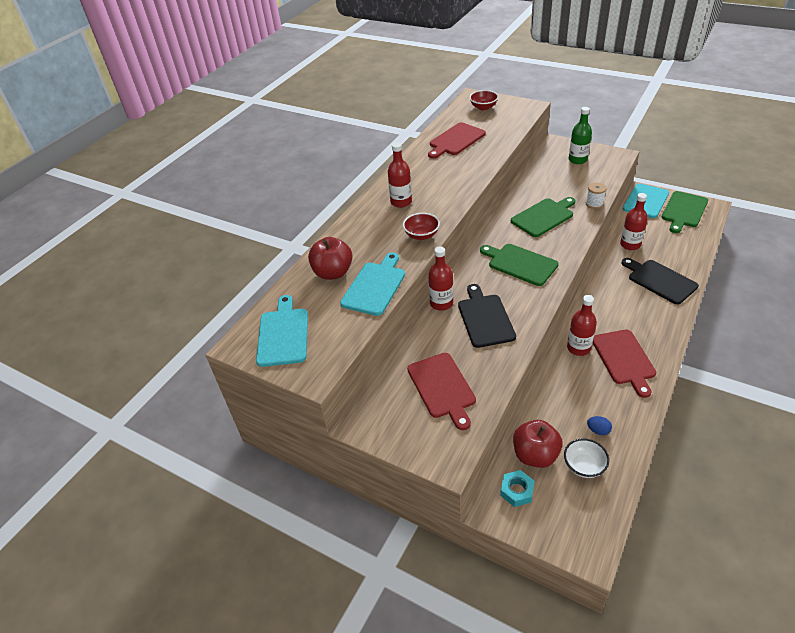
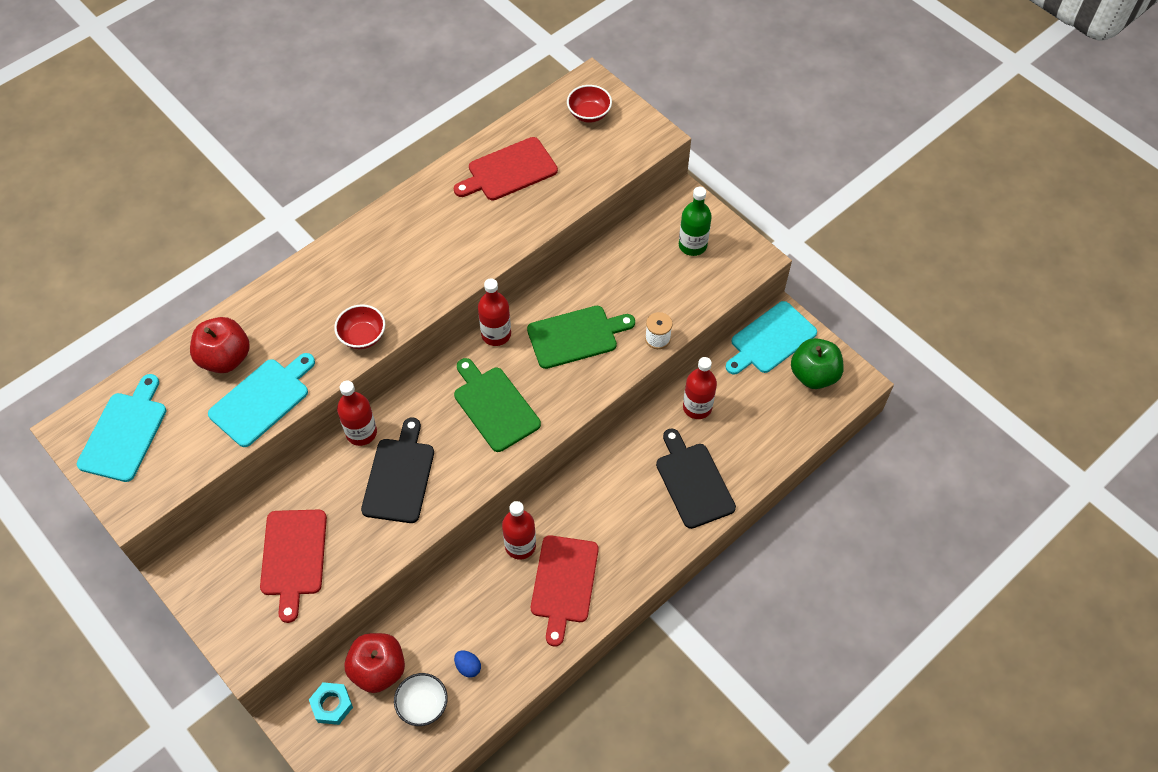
camera: 15 degrees right, 15 degrees up
(401, 202) = (370, 266): red bottle -> red bottle (496, 334)
(684, 211) = (813, 375): green cutting board -> green apple

